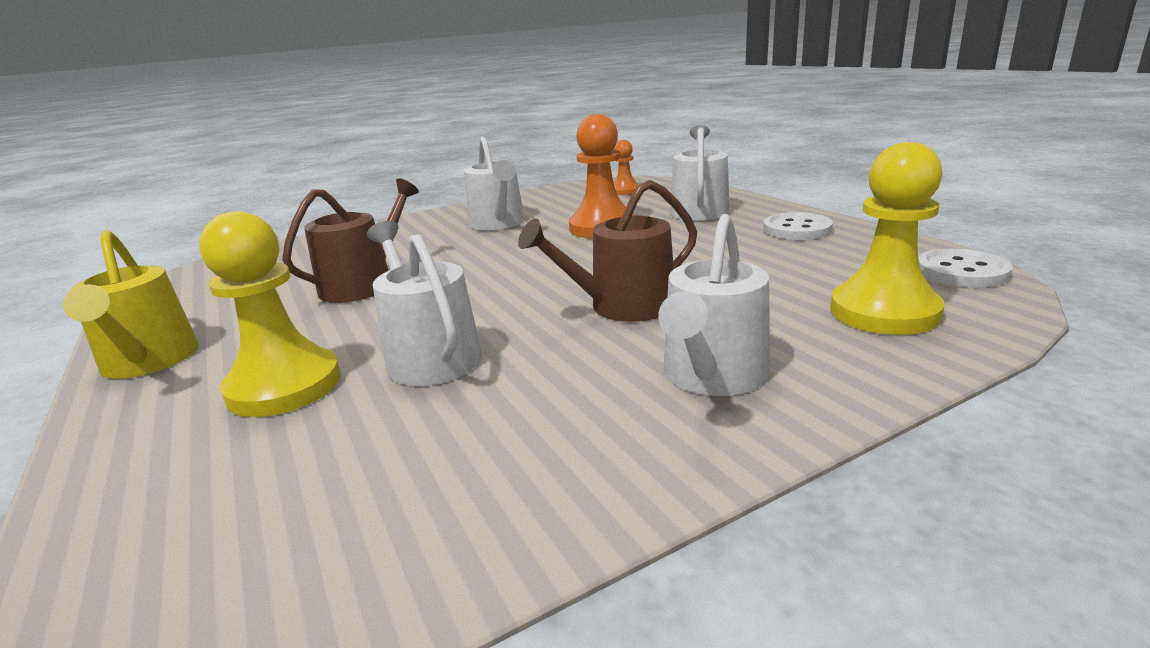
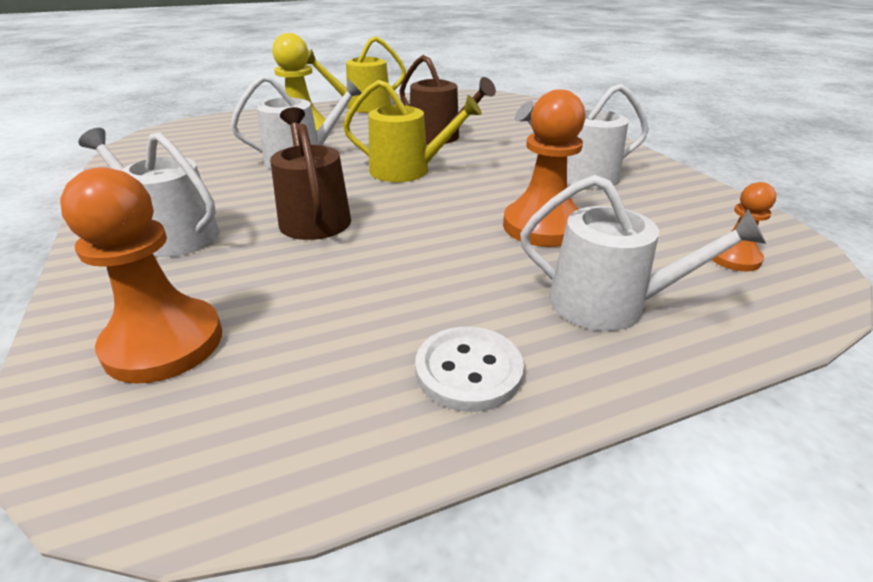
camera: 95 degrees right, 10 degrees up
(481, 284) = (407, 170): none -> yellow watering can
(884, 312) = (164, 343): yellow pawn -> orange pawn
(961, 271) = (184, 470): white button -> none

